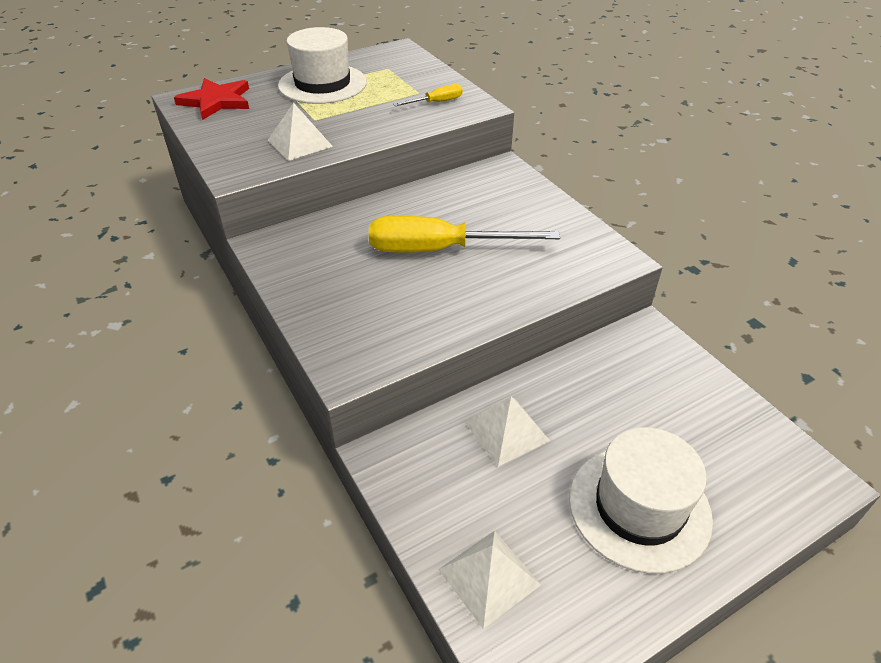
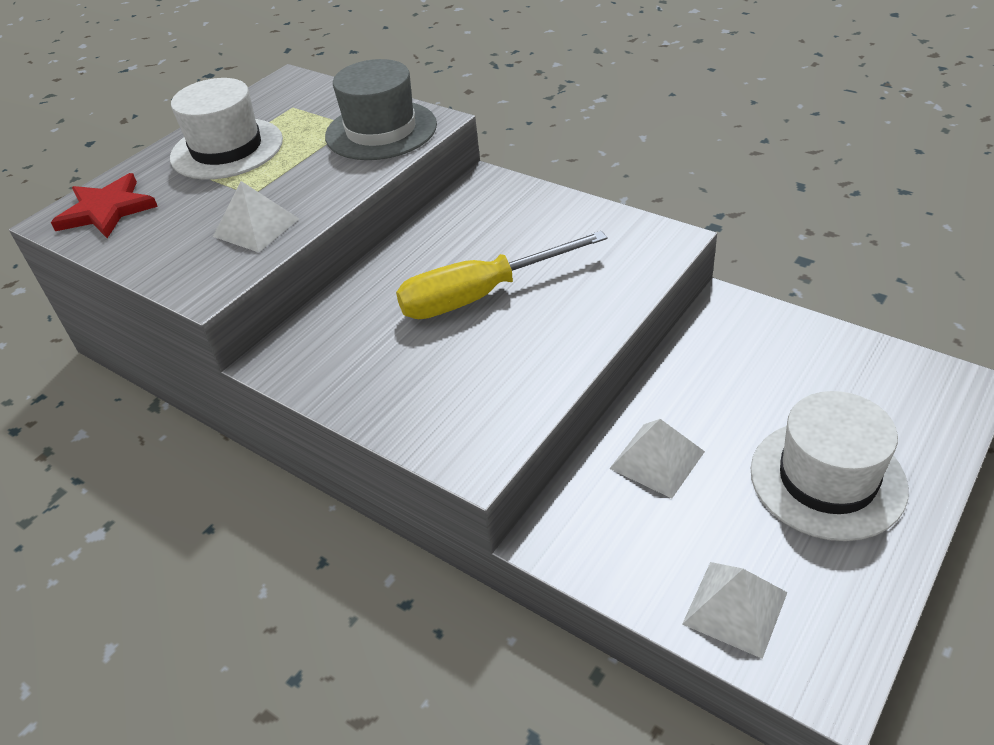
camera: 20 degrees left, 0 degrees up
(436, 102) = (381, 130): yellow screwdriver -> grey hat

